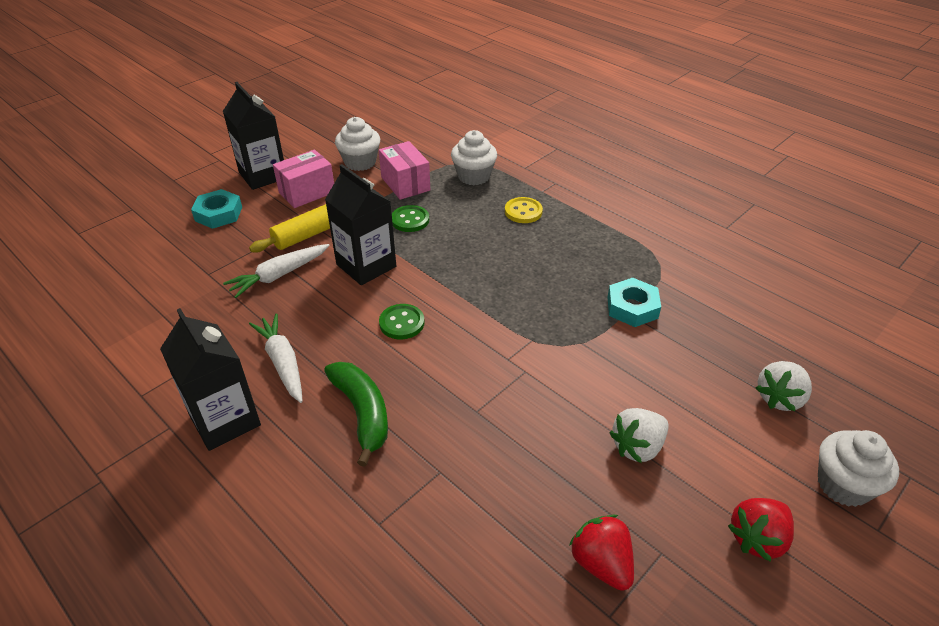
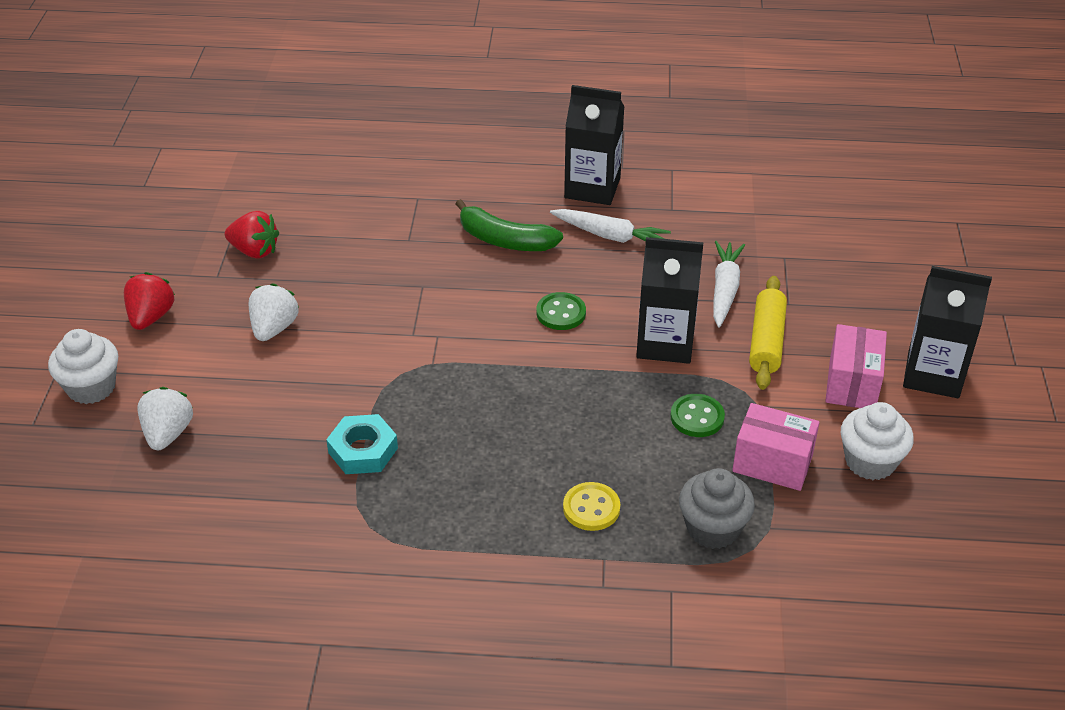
camera: 140 degrees right, 0 degrees up
(218, 214) = (885, 308): turquoise nut -> none
(474, 176) = (713, 528): white cupcake -> grey cupcake

